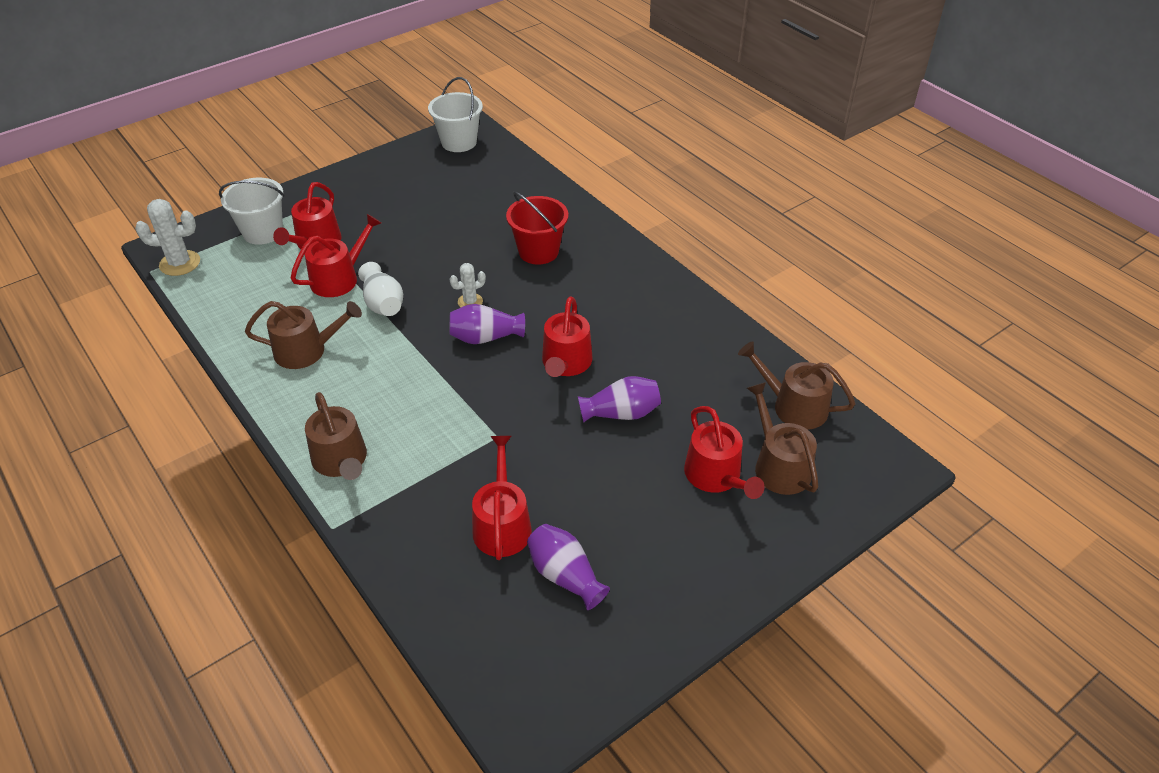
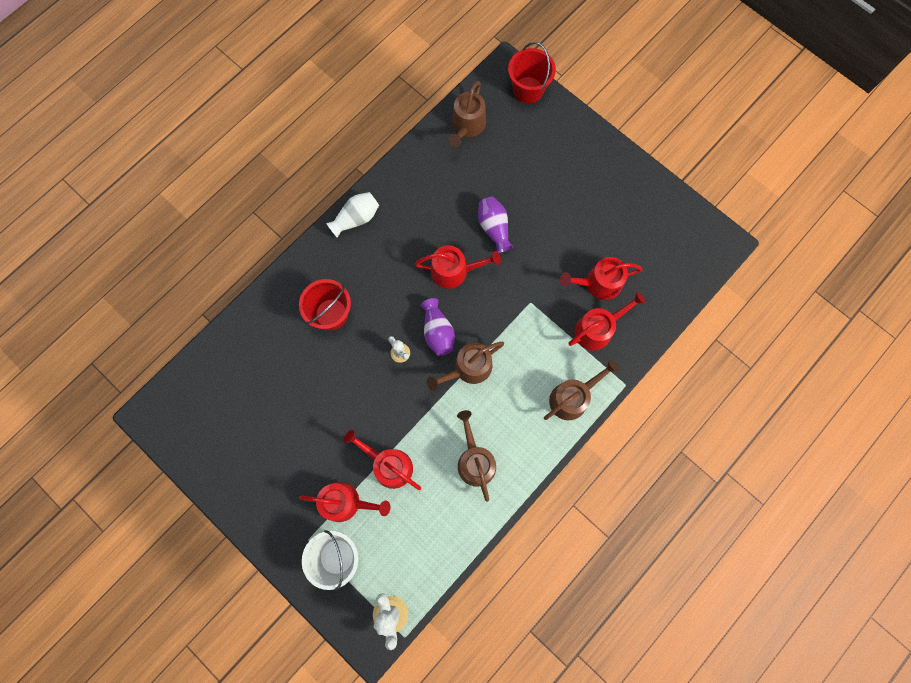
camera: 100 degrees left, 30 degrees up
(383, 303) = (413, 419): white vase -> white vase (356, 218)
(459, 142) = (176, 419): white bucket -> none
(565, 575) = (625, 241): purple vase -> none
(716, 476) = (534, 167): red watering can -> red watering can (597, 329)
(779, 465) = (518, 133): brown watering can -> brown watering can (468, 368)
(859, 490) = (528, 90): none -> red bucket

